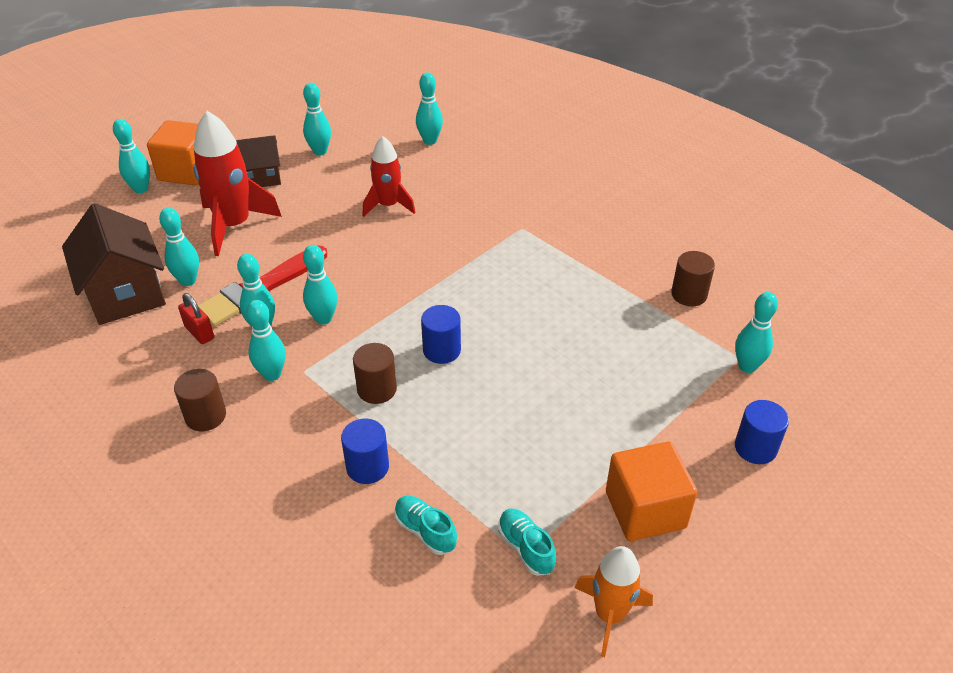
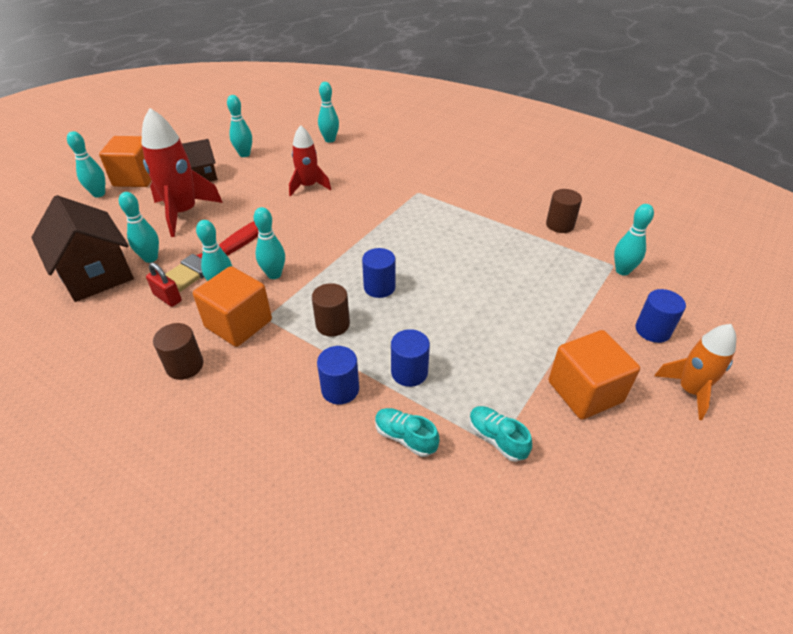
camera: 10 degrees left, 0 degrees up
(272, 374) = (238, 324): turquoise bowling pin -> orange cube
(449, 458) = (409, 372): none -> blue cylinder
(610, 615) = (587, 486): orange rocket -> orange rocket (689, 390)

